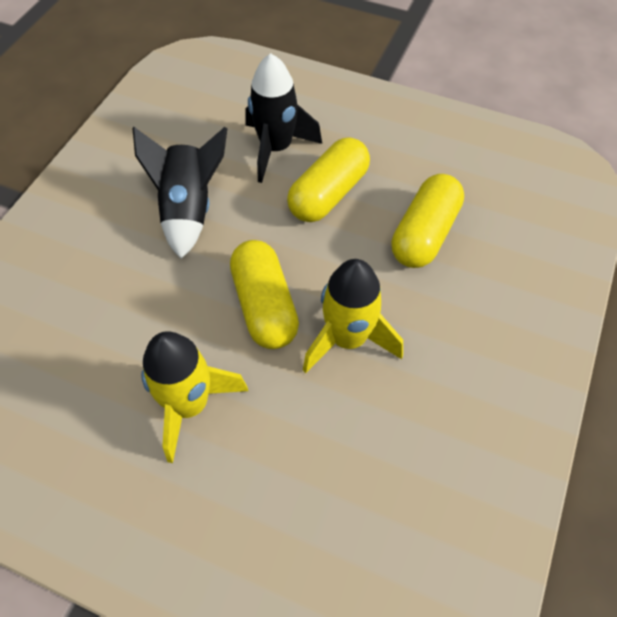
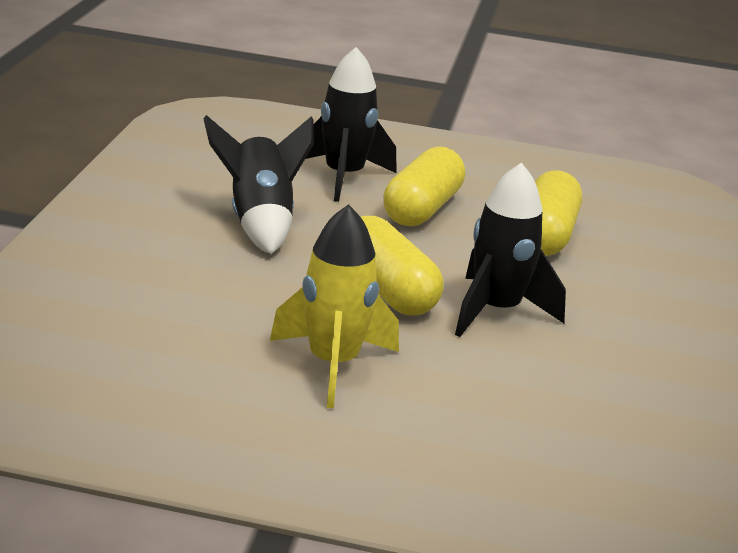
camera: 15 degrees left, 30 degrees down
(348, 339) = (496, 311): yellow rocket -> black rocket

